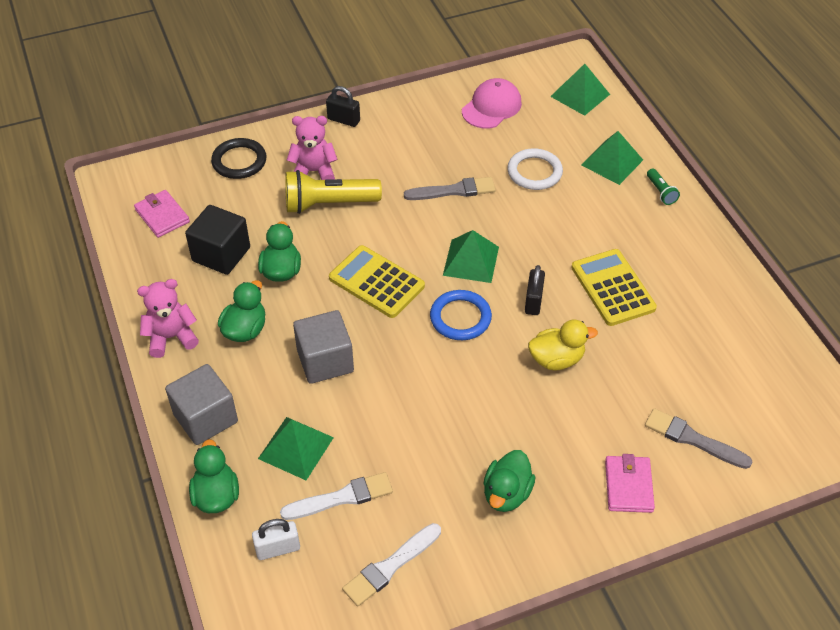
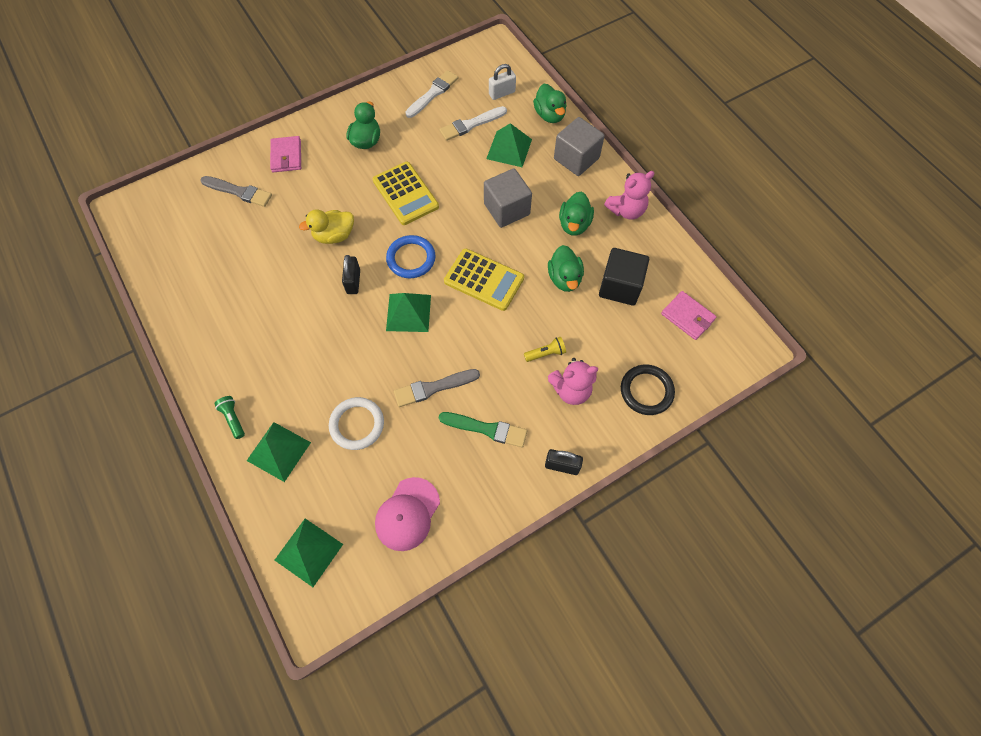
camera: 170 degrees right, 15 degrees up
(329, 204) = (546, 353): yellow flashlight -> yellow flashlight, size x0.47
(407, 153) = (486, 429): none -> green brush
(612, 288) = (287, 304): yellow calculator -> yellow calculator (405, 194)

